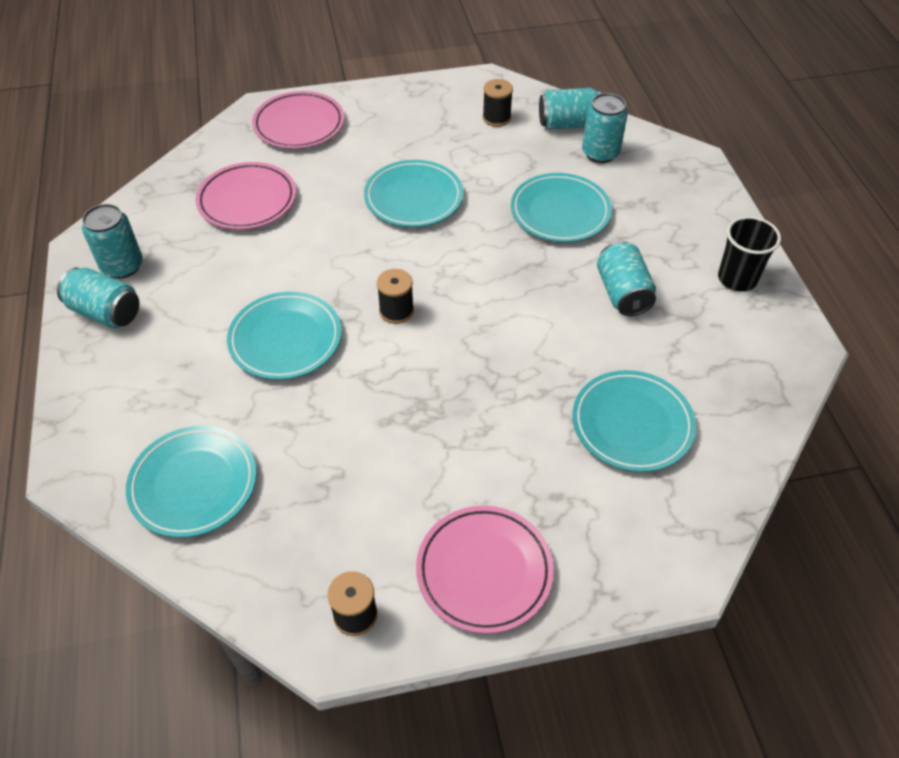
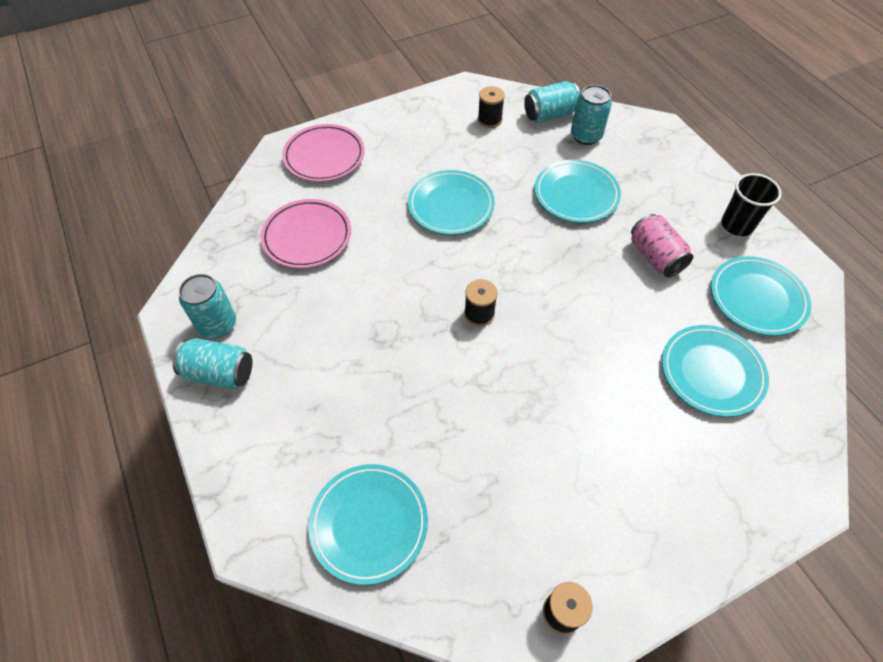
camera: 15 degrees left, 5 degrees up
(285, 339) = (394, 362): turquoise plate -> turquoise plate (757, 298)
(484, 571) = (651, 539): pink plate -> none
(622, 293) = (655, 256): turquoise can -> pink can

